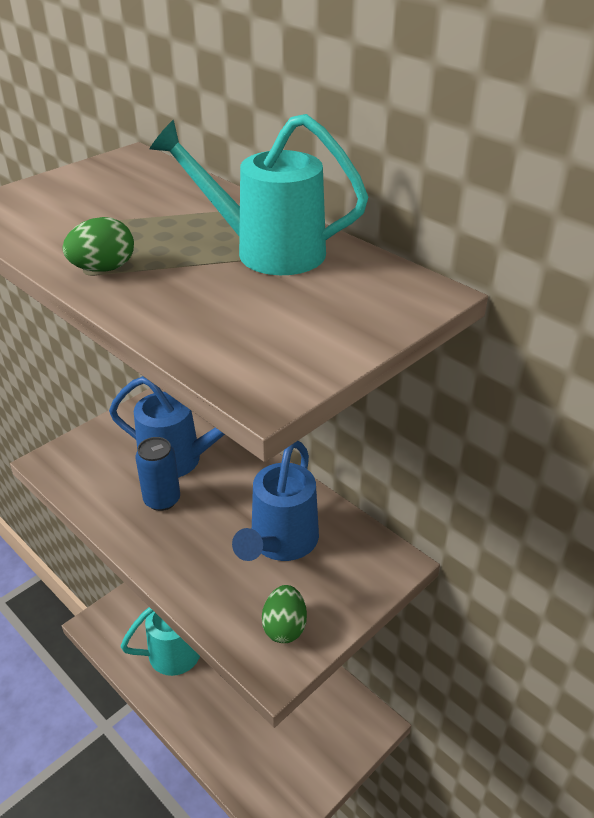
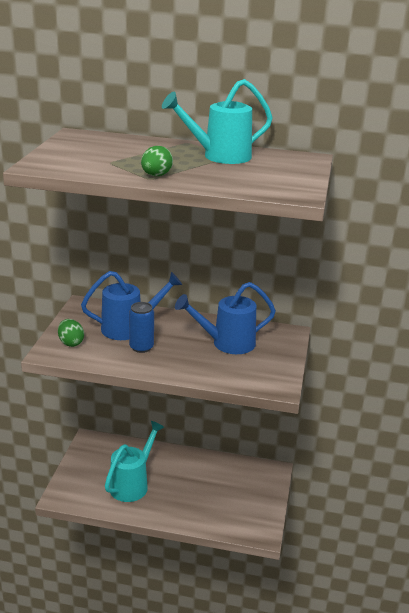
camera: 35 degrees left, 10 degrees down
(280, 543) = (227, 343): blue watering can -> blue watering can turned 90 degrees clockwise
(284, 627) = (267, 372): green egg -> green egg (71, 343)

